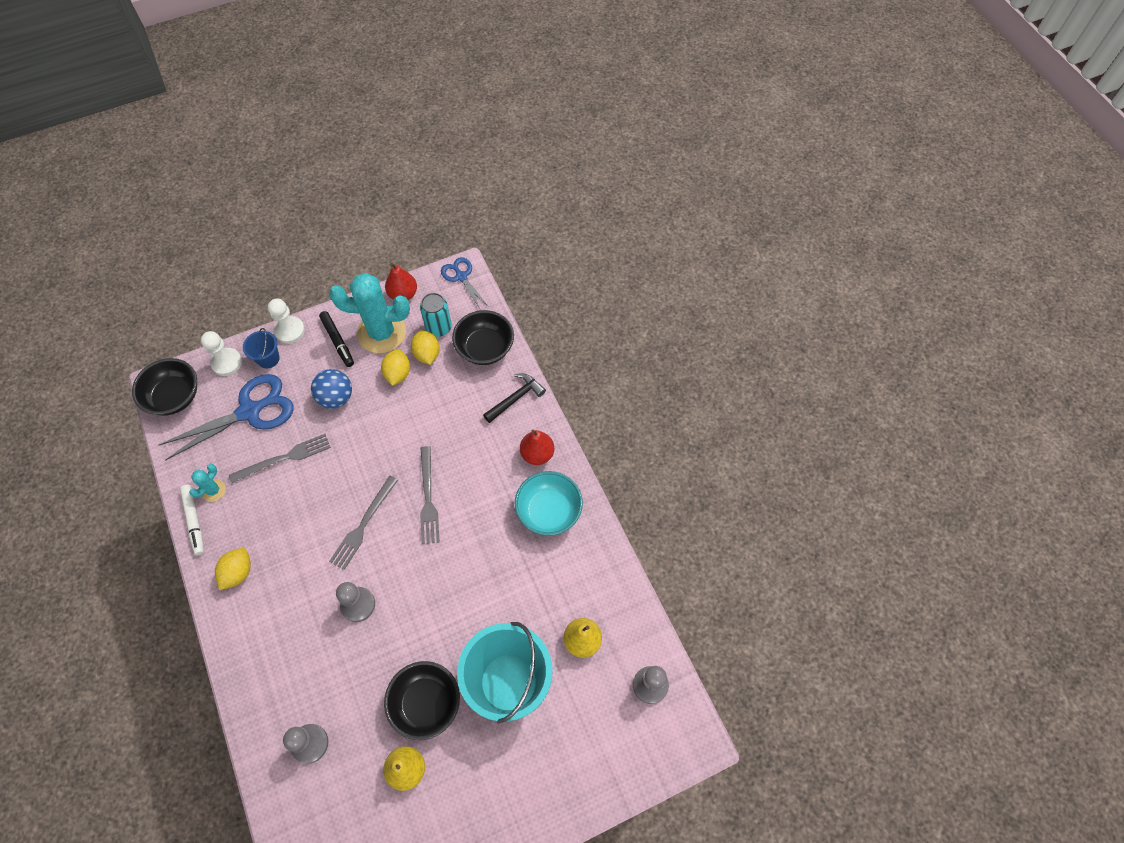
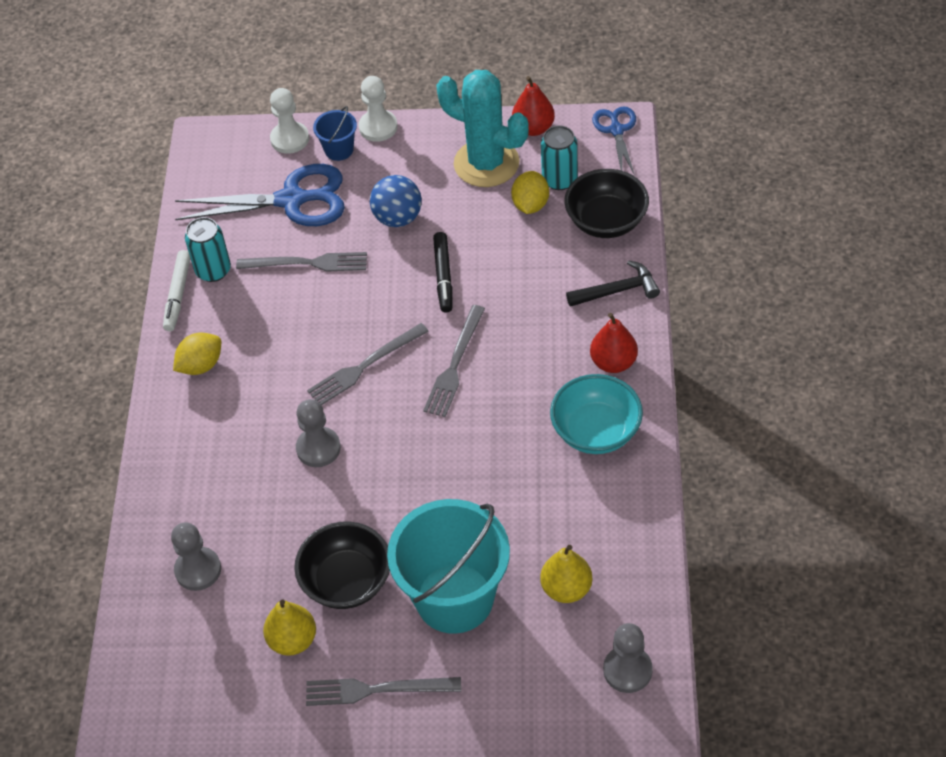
camera: 30 degrees right, 10 degrees down
(174, 397) = (215, 157): black bowl -> none
(213, 490) = (213, 270): turquoise cactus -> turquoise can
(338, 341) = (429, 156): black marker -> black marker (443, 276)
(398, 373) = (484, 215): yellow lemon -> none
(486, 780) = (378, 689): none -> grey fork

